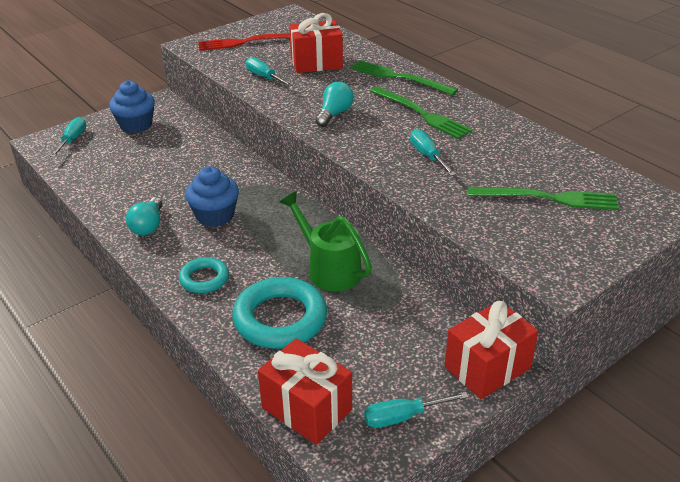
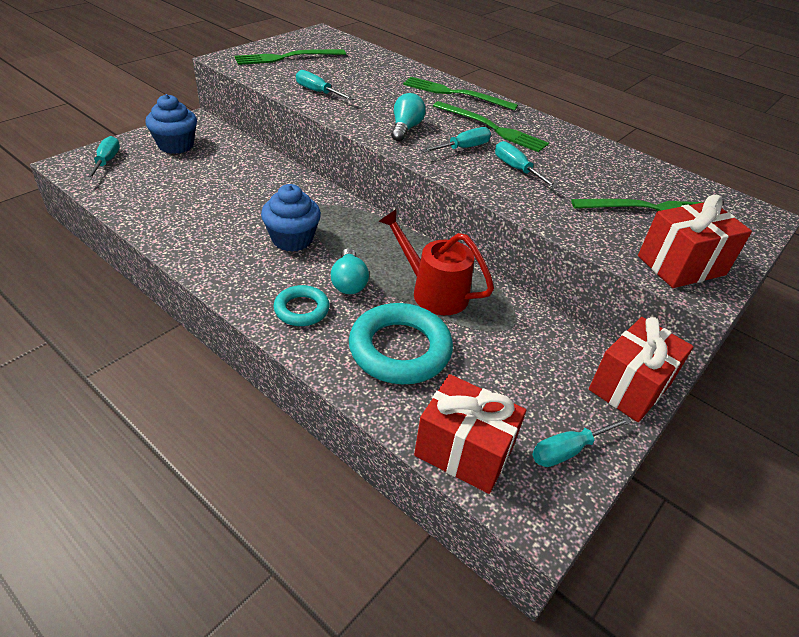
camera: 15 degrees left, 5 degrees up
(148, 226) = (220, 253): turquoise light bulb -> turquoise light bulb (349, 282)
(248, 42) = (287, 57): red fork -> green fork
(316, 63) = (367, 79): red gift -> red gift (681, 265)
(328, 269) = (432, 291): green watering can -> red watering can
(383, 134) = (463, 148): none -> turquoise screwdriver

